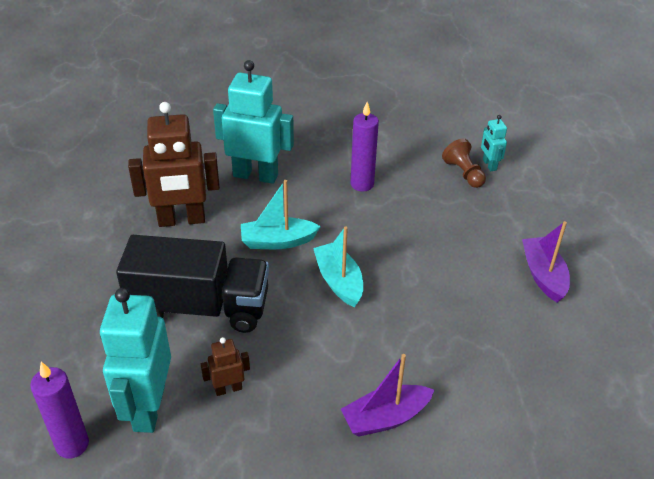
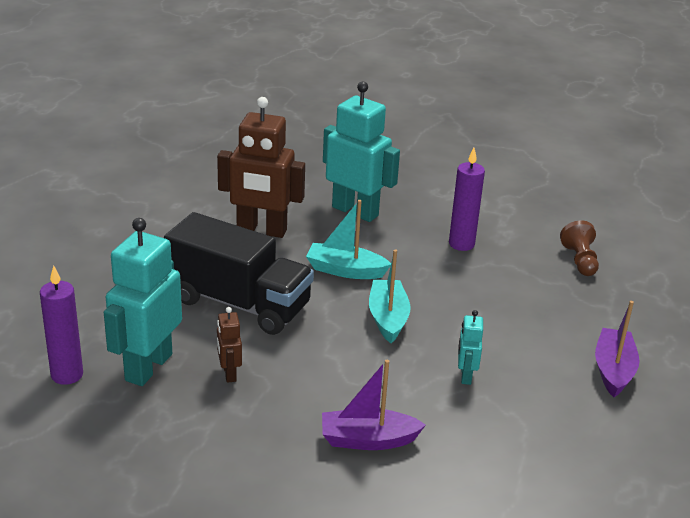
camera: 20 degrees right, 10 degrees down
(228, 389) = (229, 373): brown robot -> brown robot turned 105 degrees counterclockwise
(489, 165) = (613, 260): turquoise robot -> turquoise robot (465, 376)

